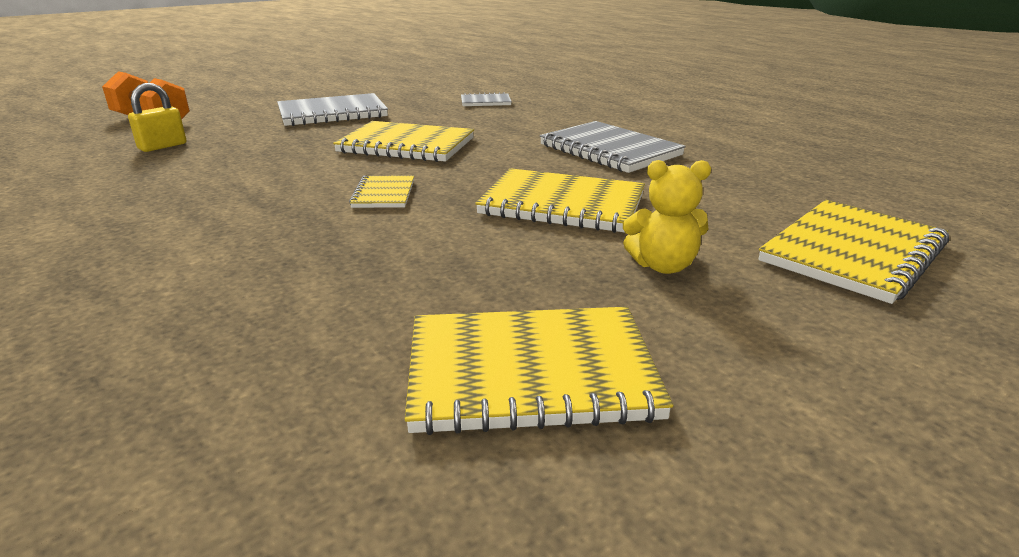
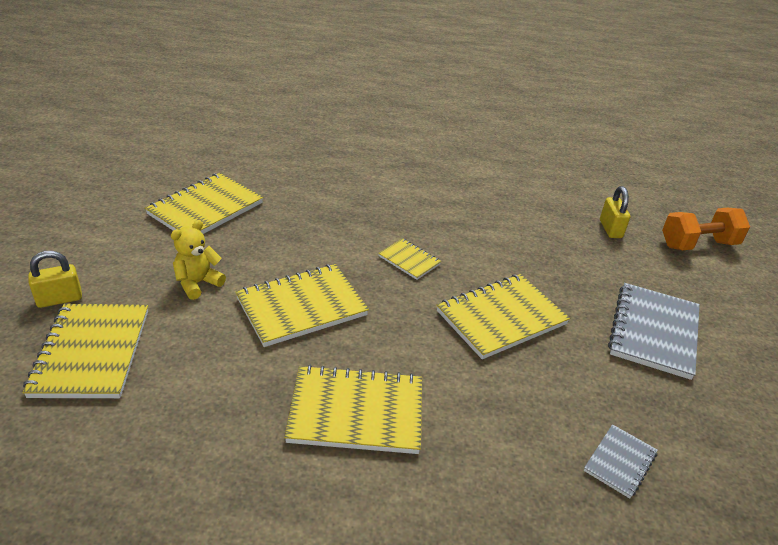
camera: 130 degrees right, 10 degrees up
(609, 150) = (356, 412): grey notebook -> yellow notebook
(905, 327) = (59, 299): none -> yellow padlock

